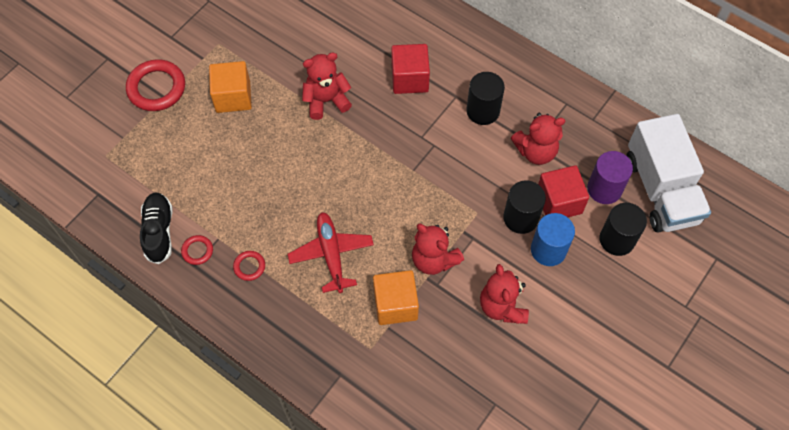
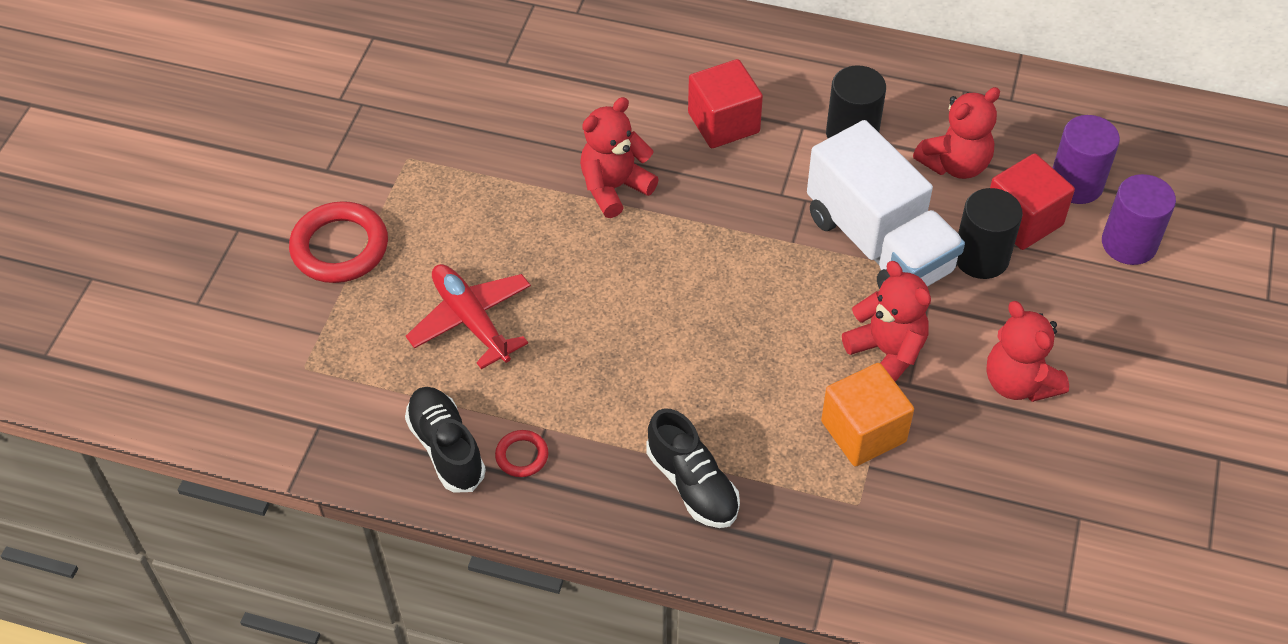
camera: 20 degrees left, 10 degrees down
(233, 97) = (468, 224): orange cube -> none
(249, 266) = (615, 451): red ring -> none
(283, 302) = (692, 484): none -> black shoe
(331, 254) = (731, 394): red plane -> red plane (471, 320)
(434, 259) = (887, 352): red teddy bear -> red teddy bear turned 150 degrees counterclockwise
(548, 250) = (1042, 287): blue cylinder -> none
(617, 239) = (1129, 243): black cylinder -> purple cylinder
(661, 190) = (1153, 162): white truck -> white truck (879, 244)

